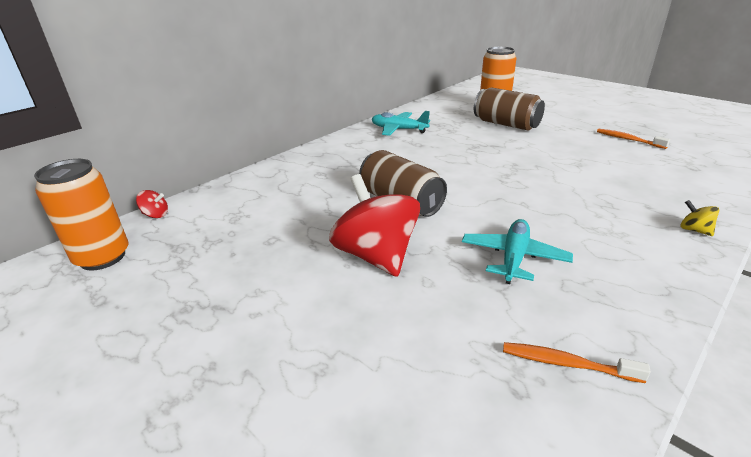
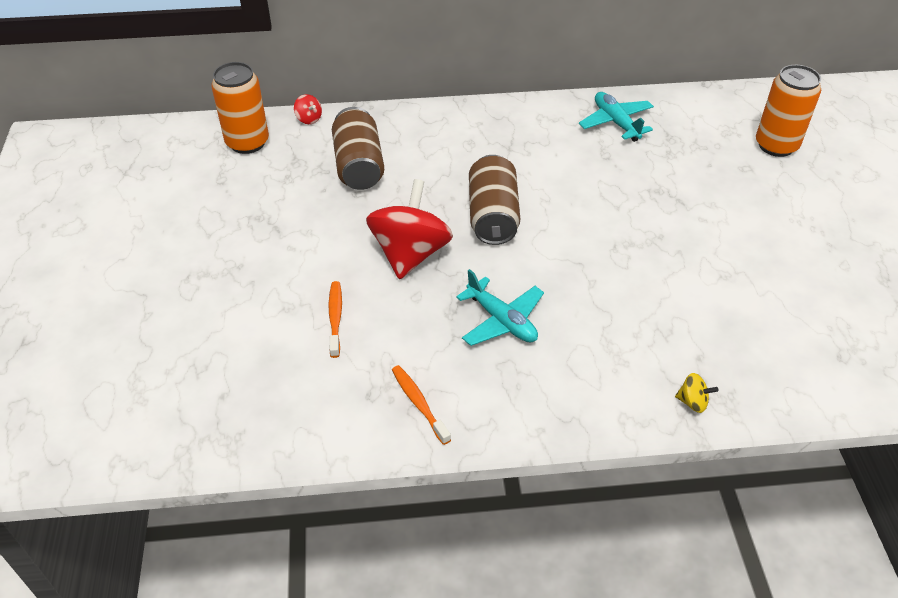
camera: 40 degrees right, 15 degrees up
(506, 124) = (745, 179): brown can -> brown can (359, 166)
(514, 258) = (501, 320): turquoise plane -> turquoise plane turned 75 degrees clockwise
(628, 139) = (847, 281): orange toothbrush -> orange toothbrush (335, 318)
(694, 230) = (692, 402): yellow spinning top -> yellow spinning top turned 105 degrees clockwise

